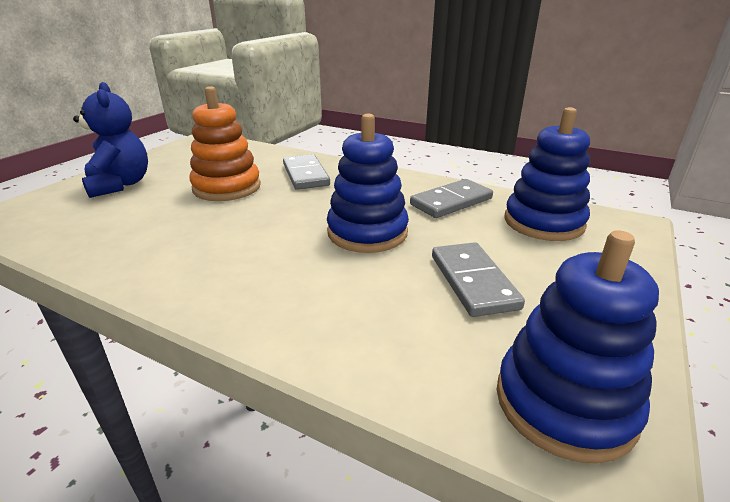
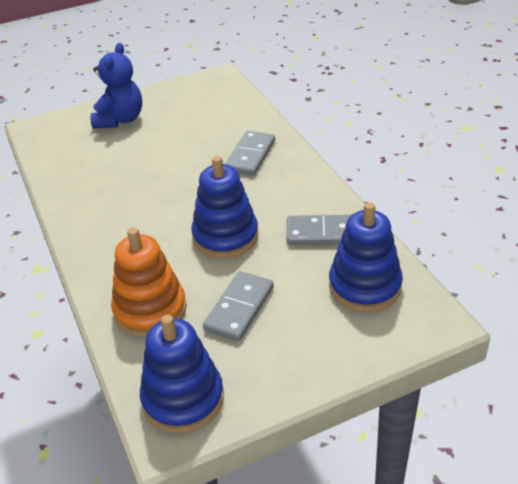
camera: 40 degrees right, 10 degrees up
(227, 187) = (182, 150): orange stacking toy -> orange stacking toy (150, 310)

